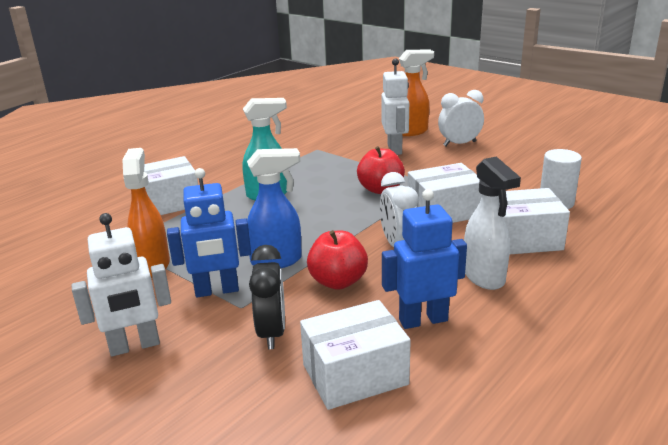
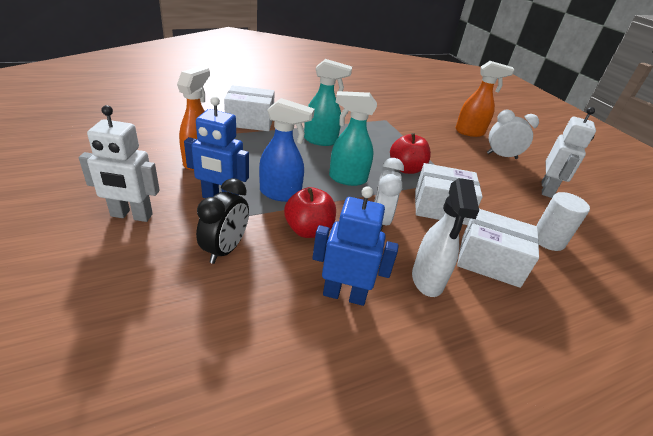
camera: 20 degrees right, 10 degrees up
(331, 221) = (347, 179): none -> turquoise spray bottle
(355, 374) = (251, 316): white box -> none
(395, 149) = (445, 141): white robot -> white robot (547, 189)

